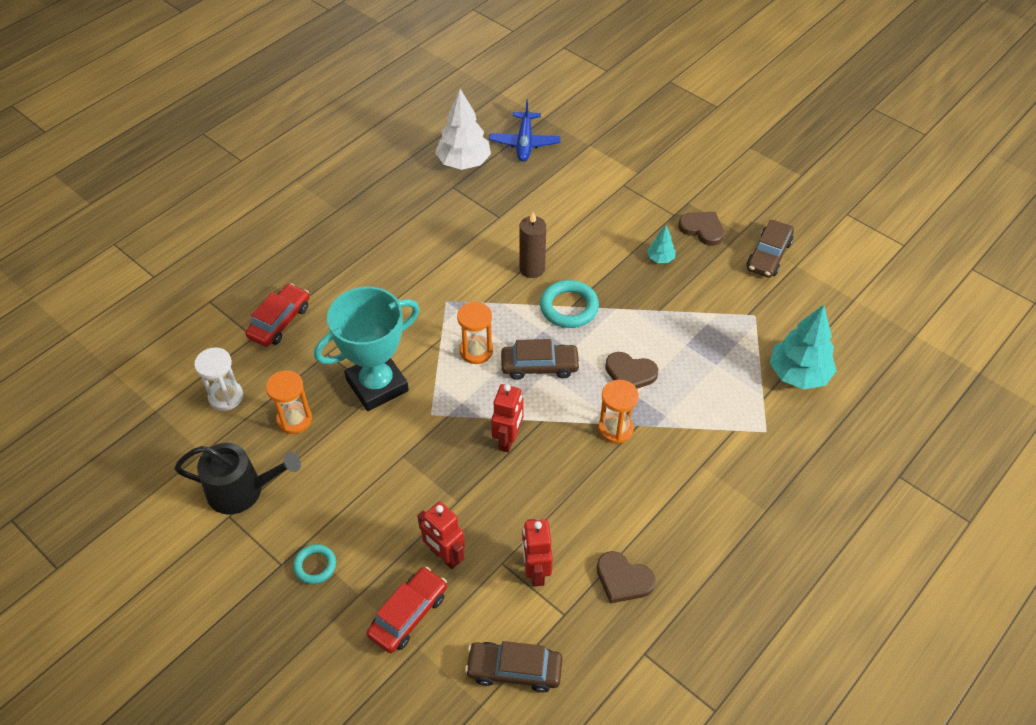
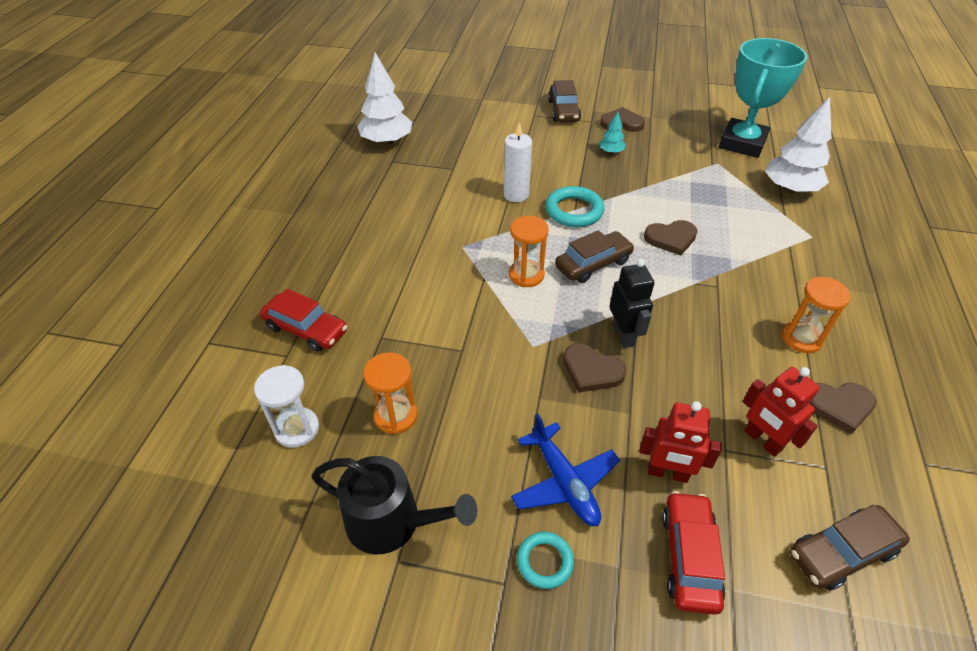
camera: 30 degrees left, 5 degrees down
(242, 490) = (392, 521): black watering can -> black watering can turned 45 degrees clockwise
(280, 321) = (306, 329): red car -> red car turned 120 degrees clockwise
(377, 385) = (457, 344): turquoise trophy -> turquoise trophy (742, 143)
(457, 455) = (591, 371): none -> brown heart
(508, 439) = (623, 335): red robot -> black robot
(524, 143) = (427, 113): blue plane -> blue plane (564, 482)
(532, 269) = (516, 195): brown candle -> white candle
(615, 429) = (703, 285): orange hourglass -> orange hourglass (801, 338)
(768, 255) = (685, 123): brown car -> brown car (563, 111)
(798, 374) = (790, 189): turquoise tree -> white tree

